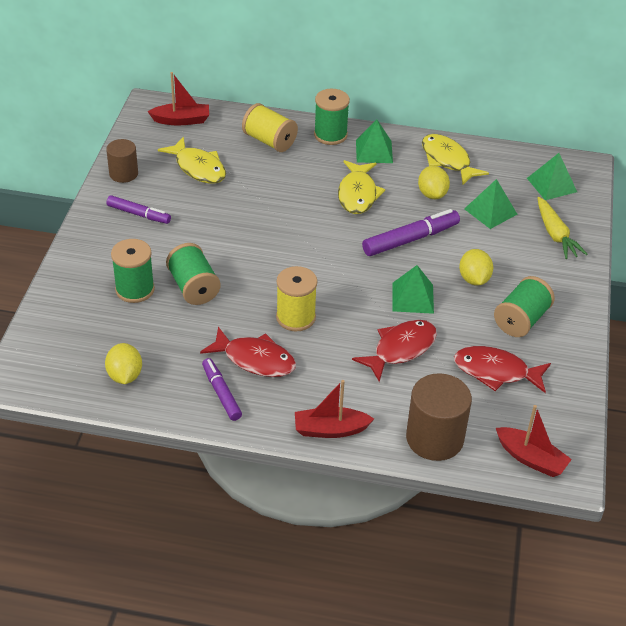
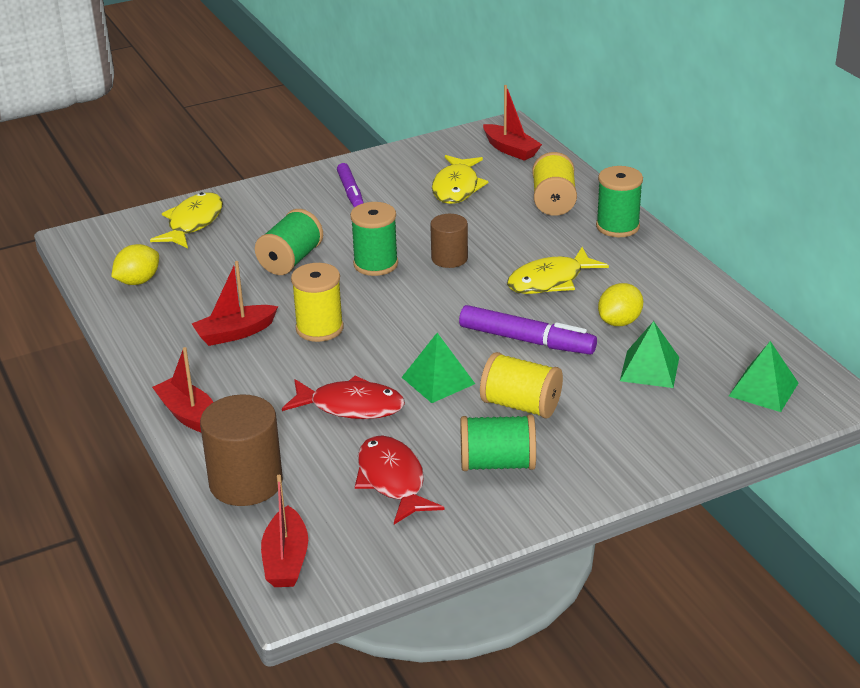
camera: 55 degrees right, 10 degrees down
(123, 174) = (393, 160): brown cylinder -> brown cylinder (449, 258)
(135, 289) = (250, 235): green spool -> green spool (375, 264)
(221, 393) = (170, 337): purple marker -> none
(255, 359) = (235, 333): red fish -> red boat
(374, 151) = (633, 260): green pyramid -> none
(447, 160) = (691, 307): yellow fish -> yellow fish (193, 223)
(474, 279) = (520, 405): yellow lemon -> yellow spool
(555, 235) = (678, 428): yellow carrot -> none

